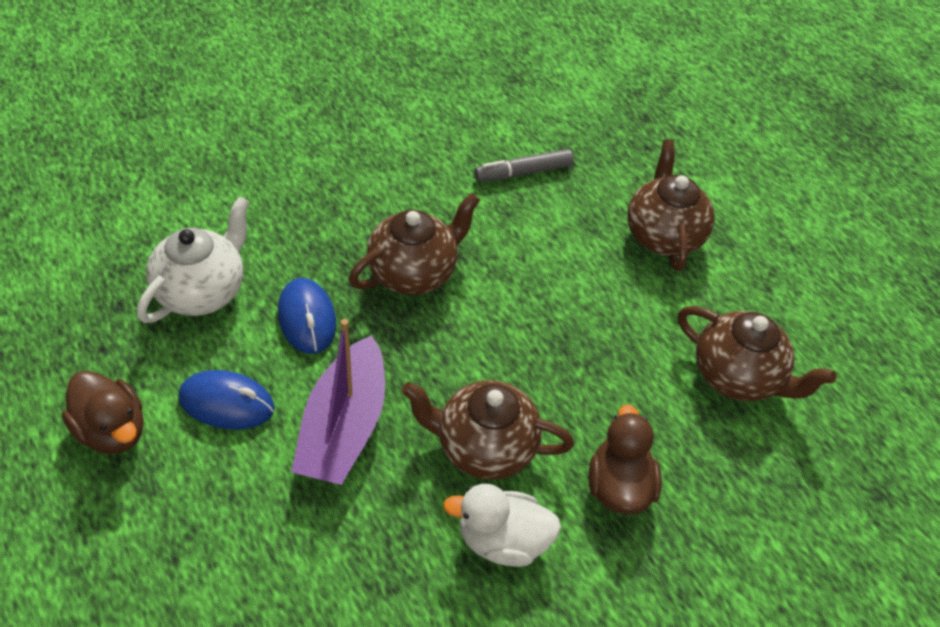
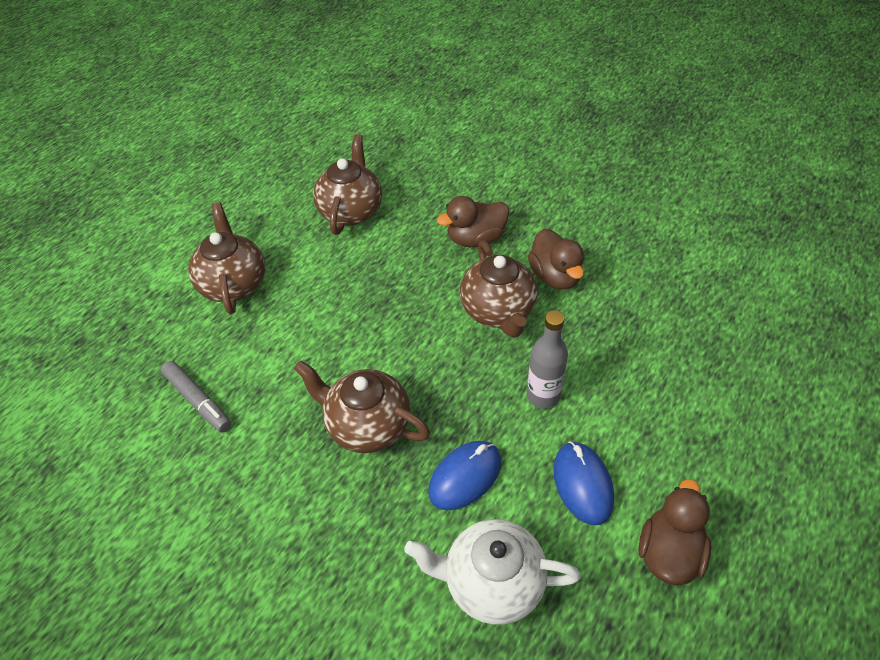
camera: 110 degrees left, 0 degrees up
(344, 427) = (543, 395): purple boat -> grey bottle
(502, 540) = (555, 276): white duck -> brown duck
(663, 235) = (234, 284): brown teapot -> brown teapot turned 105 degrees clockwise

